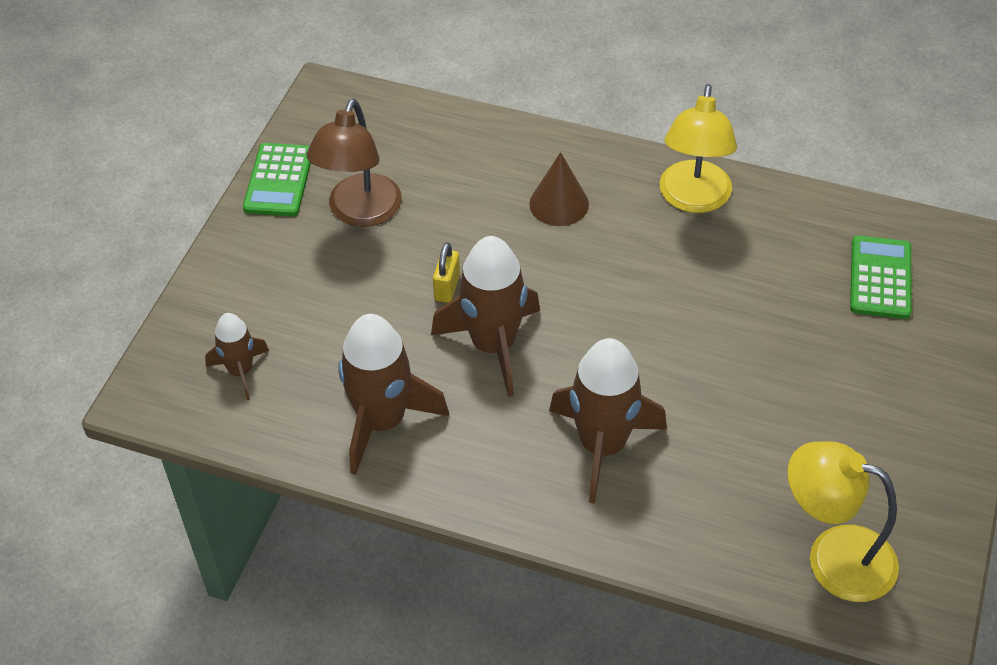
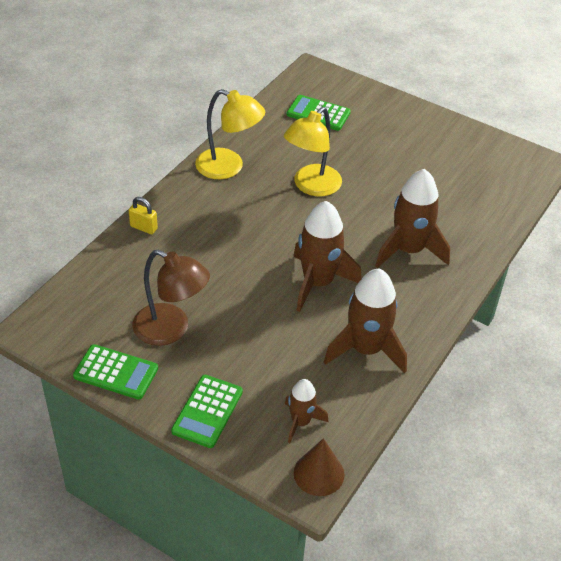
camera: 80 degrees left, 5 degrees down
(238, 276) = (207, 411): none -> green calculator
(447, 288) = (260, 296): yellow padlock -> yellow padlock (144, 227)
(559, 204) = (207, 226): brown cone -> brown cone (319, 473)
(833, 556) = (499, 181): yellow lamp -> yellow lamp (311, 186)

